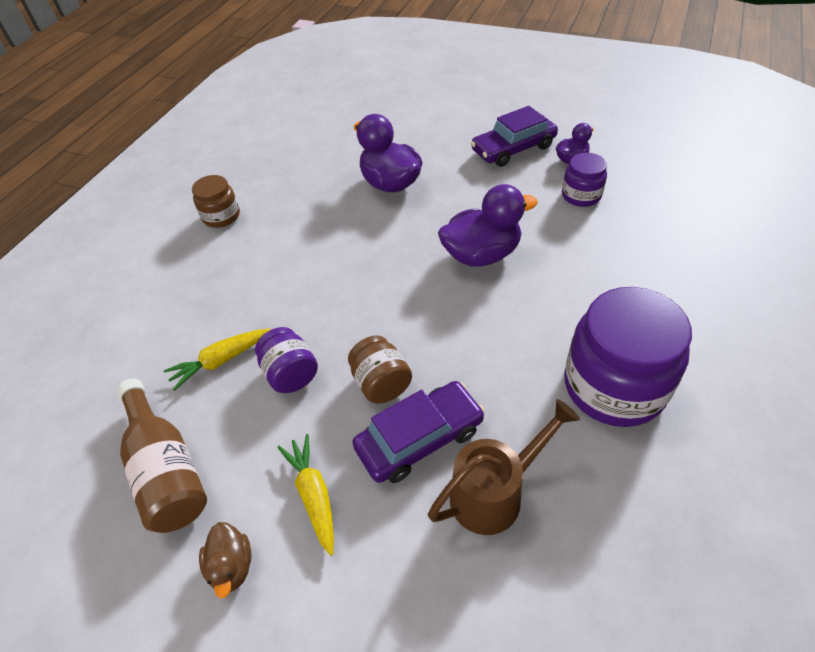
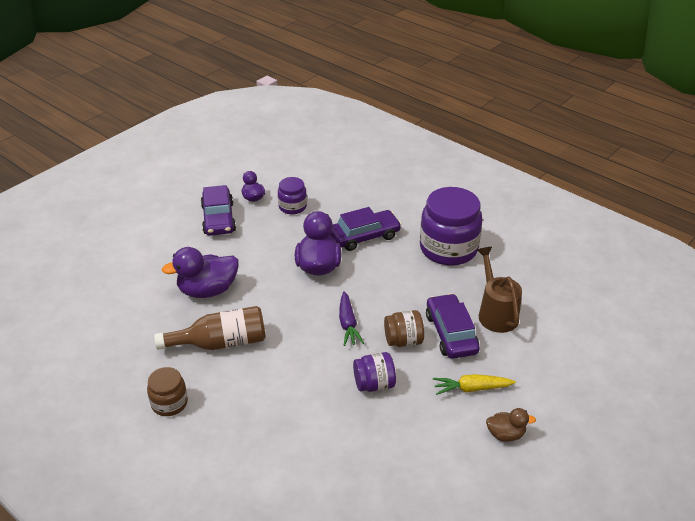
camera: 75 degrees left, 10 degrees down
(167, 469) = (426, 463): brown bottle -> brown bottle (221, 343)
(220, 361) = (343, 422): yellow carrot -> none
(388, 316) = (348, 324): none -> purple carrot
(572, 280) = (364, 236): none -> purple car

